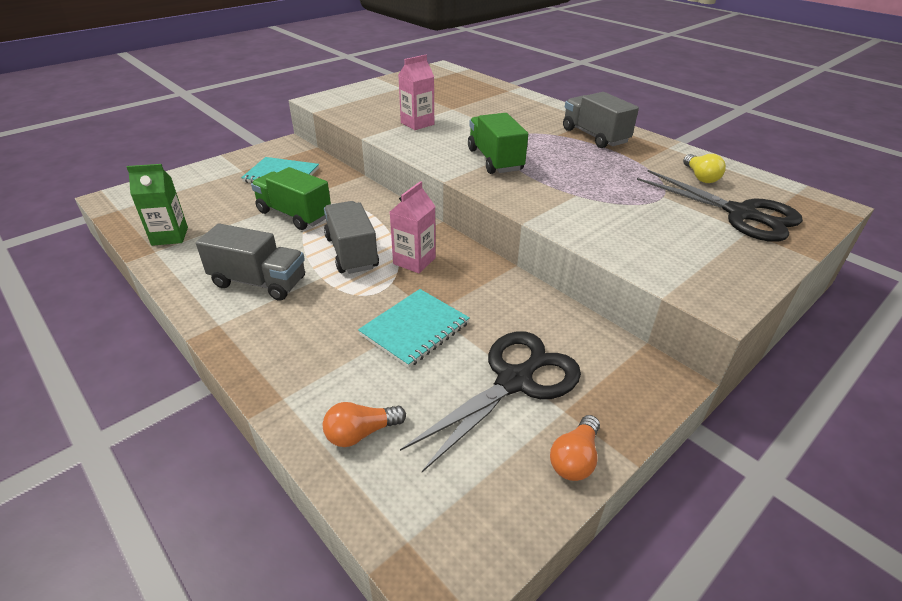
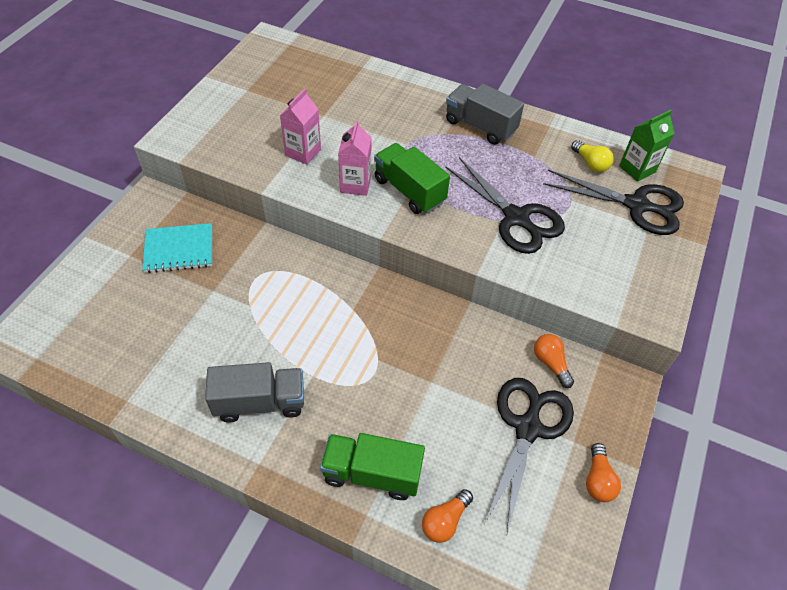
camera: 25 degrees left, 15 degrees up
(170, 236) = (126, 376): green carton -> green carton (637, 169)
(294, 214) = (233, 303): green truck -> green truck (372, 473)
(352, 252) = (321, 335): grey truck -> none
(414, 261) = (382, 327): pink carton -> pink carton (355, 184)
(415, 329) = (427, 405): turquoise notebook -> none
(577, 334) = (551, 363): none -> orange light bulb
(592, 196) = (516, 218): none -> black scissors

